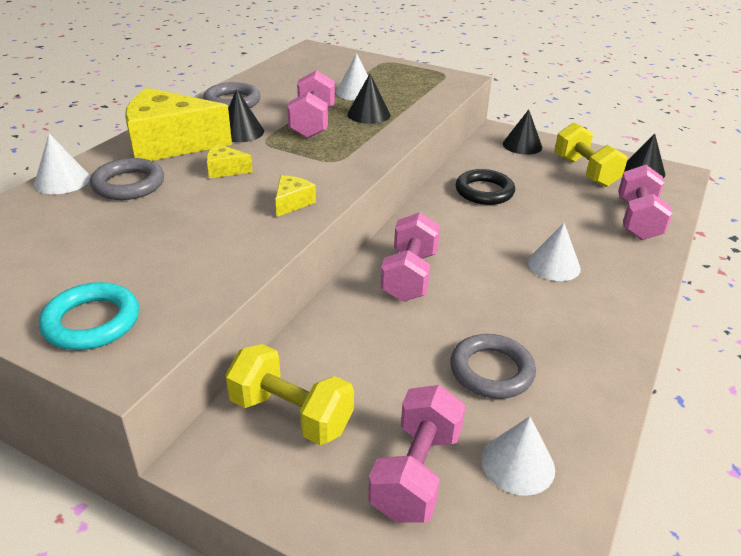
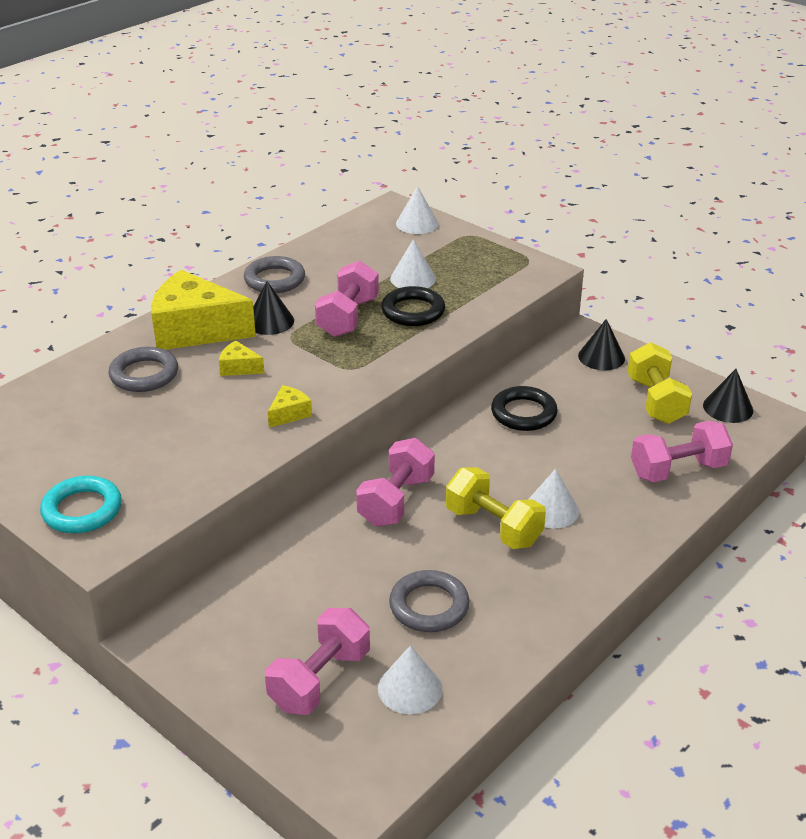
camera: 15 degrees right, 0 degrees up
(62, 181) = (85, 363): white cone -> white cone (417, 223)
(291, 414) = (234, 615): yellow dumbbell -> yellow dumbbell (493, 527)
(368, 114) = (413, 311): black cone -> black ring
(637, 220) = (678, 470): pink dumbbell -> pink dumbbell turned 45 degrees clockwise

